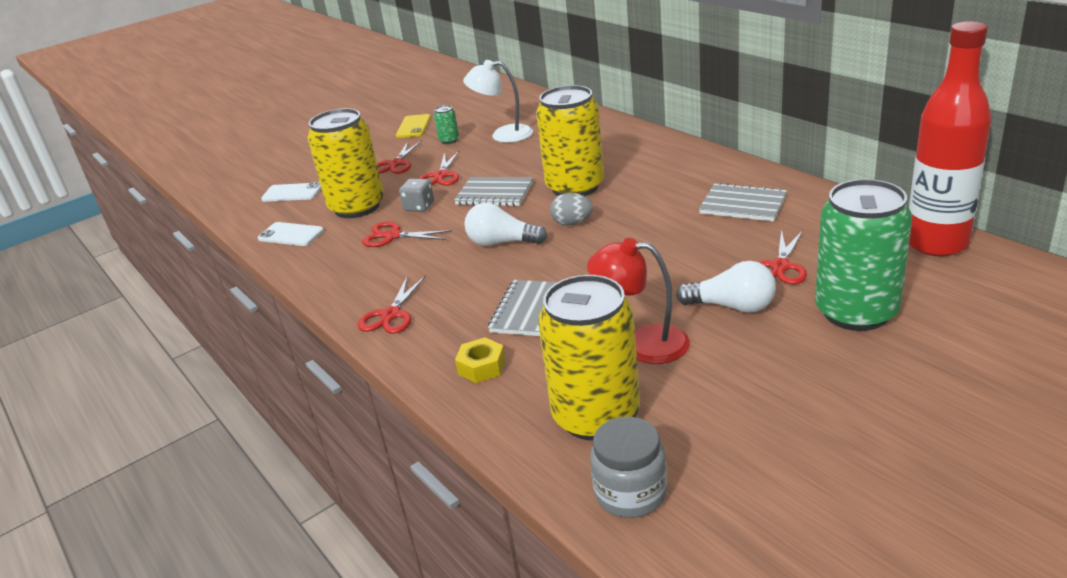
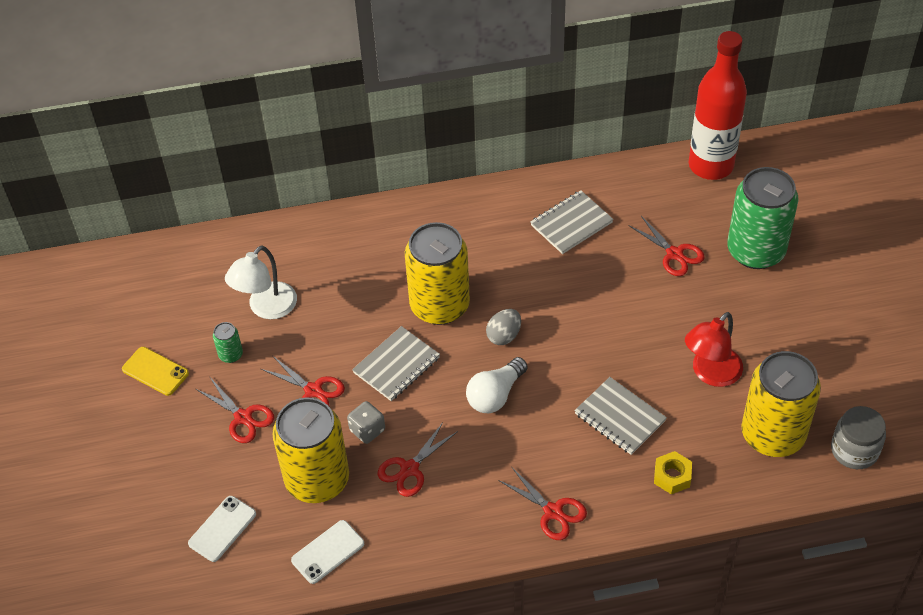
camera: 65 degrees left, 20 degrees up
(732, 306) = (702, 305): white light bulb -> none

